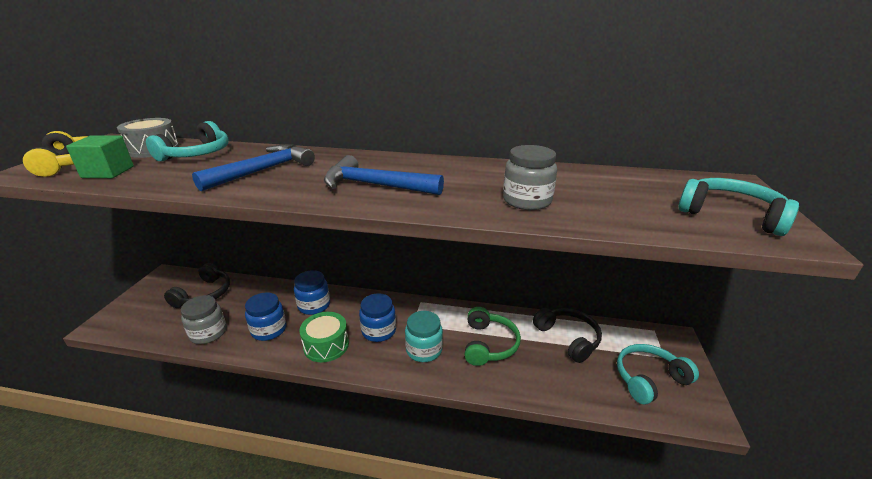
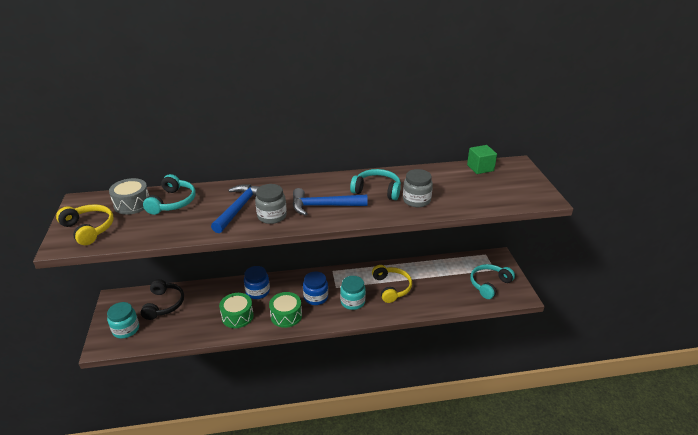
camera: 20 degrees left, 5 degrees up
(108, 172) = (129, 231): green cube -> green cube (480, 168)
(142, 312) = (126, 329): none -> turquoise jar
(208, 333) = (194, 330): grey jar -> grey jar (272, 216)
(269, 330) = (237, 316): blue jar -> green drum
(489, 344) = (391, 287): green headphones -> yellow headphones
(568, 338) = (437, 272): black headphones -> none
(730, 215) = (518, 189): turquoise headphones -> turquoise headphones (377, 190)

